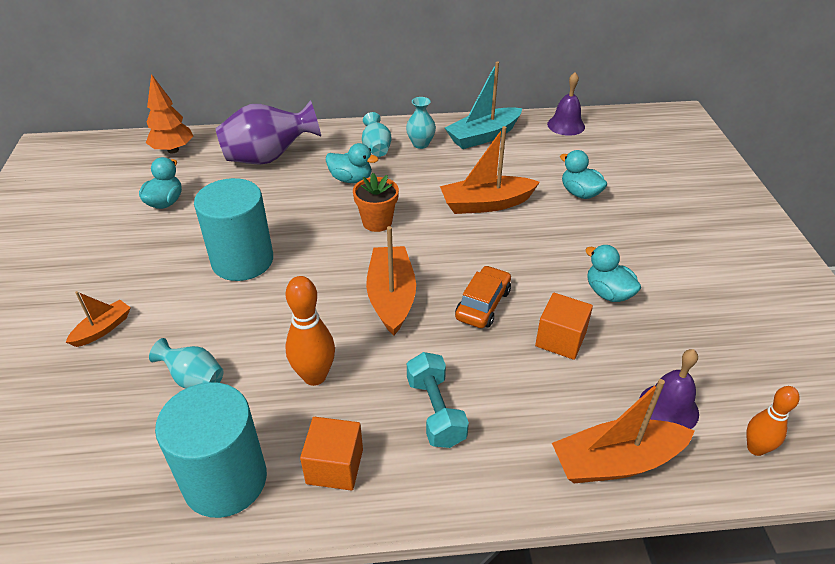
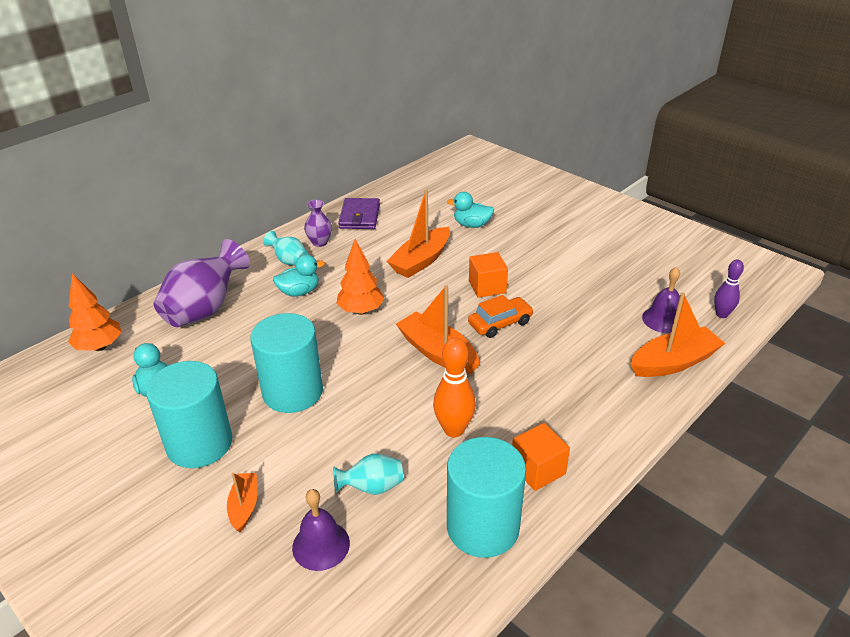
camera: 40 degrees left, 5 degrees down
(137, 261) = (199, 444): none -> turquoise cylinder
(377, 222) = (361, 311): orange flower pot -> orange tree
(420, 144) = (320, 242): turquoise vase -> purple vase
(435, 411) = (553, 400): turquoise dumbbell -> none
(483, 136) = (359, 216): turquoise boat -> purple wallet
(483, 304) = (500, 323): orange car -> orange car turned 75 degrees clockwise
(560, 339) = (568, 317): orange cube -> orange cube (487, 287)
(566, 125) = (407, 184): purple bell -> purple bell (321, 545)
(608, 293) = (561, 276): turquoise duck -> none
(616, 462) = (673, 362): orange boat -> orange boat turned 150 degrees counterclockwise
(755, 448) = (722, 314): orange bowling pin -> purple bowling pin

